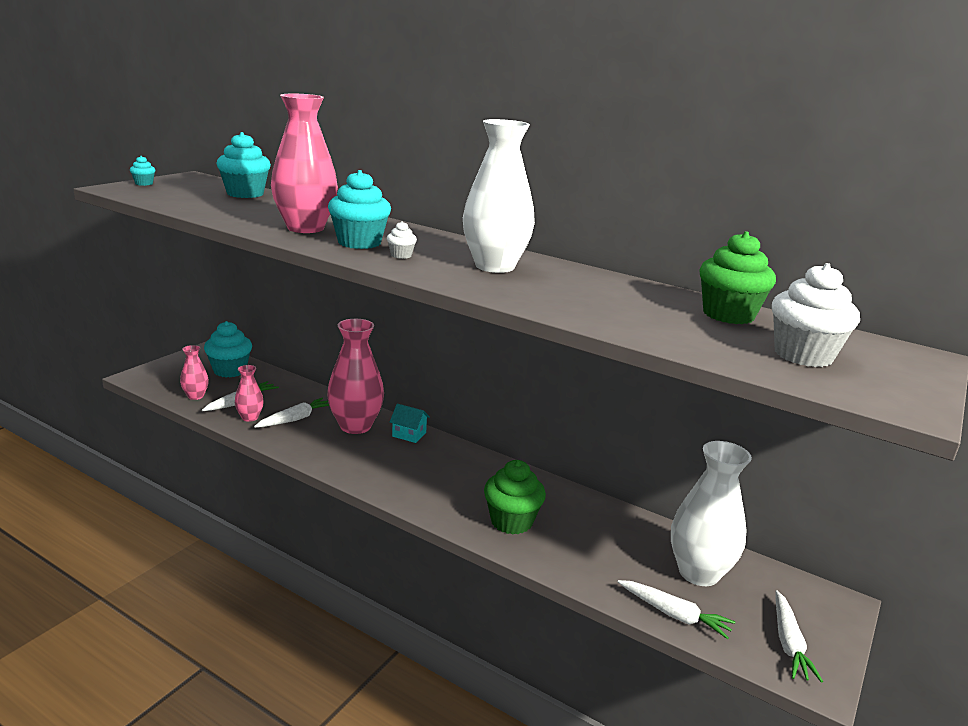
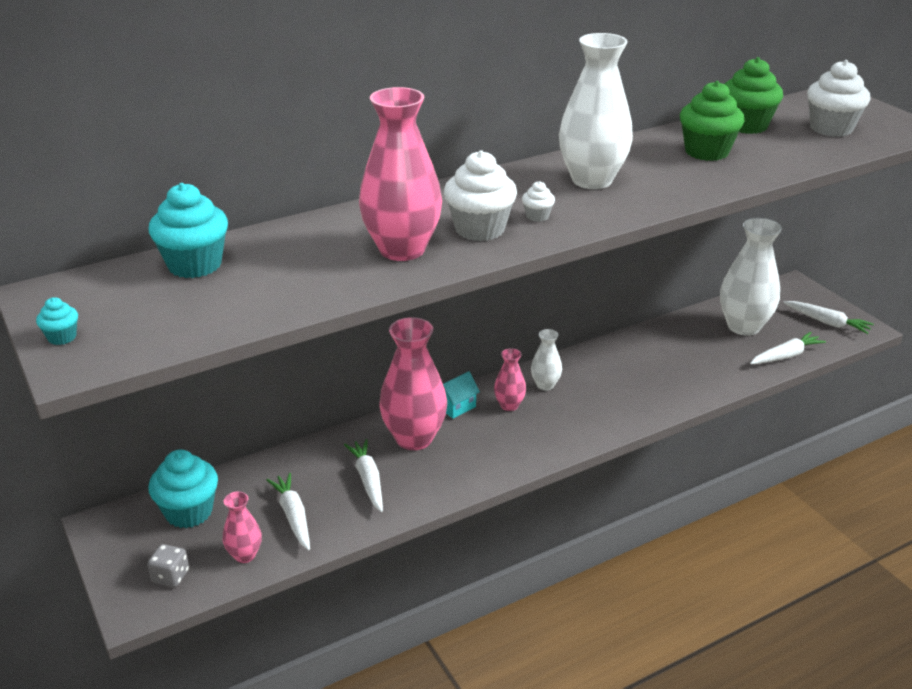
camera: 60 degrees left, 10 degrees up
(168, 379) = (170, 576): none -> grey dice
(250, 417) = (339, 515): pink vase -> pink vase (509, 405)
(359, 243) = (479, 229): turquoise cupcake -> white cupcake
(473, 469) = (545, 385): none -> white vase
(511, 521) = (641, 390): green cupcake -> green cupcake (706, 152)

